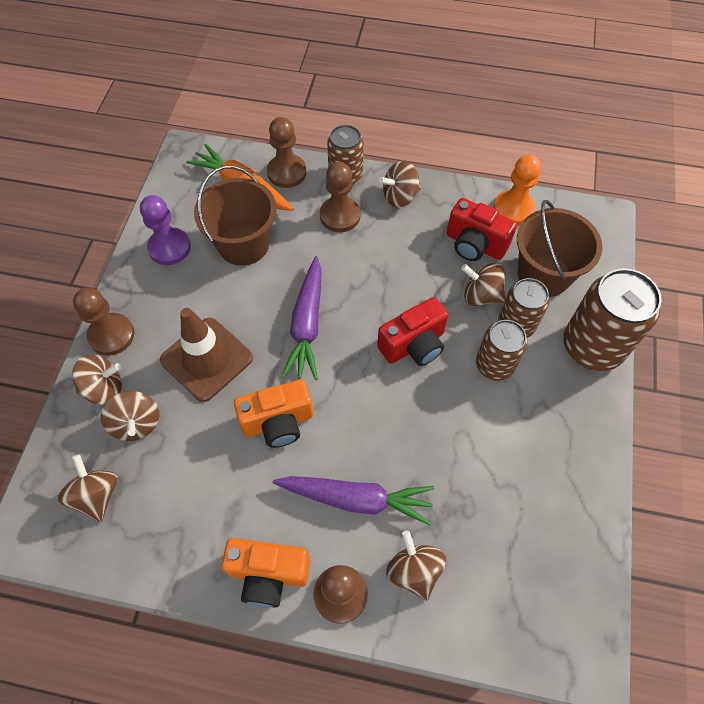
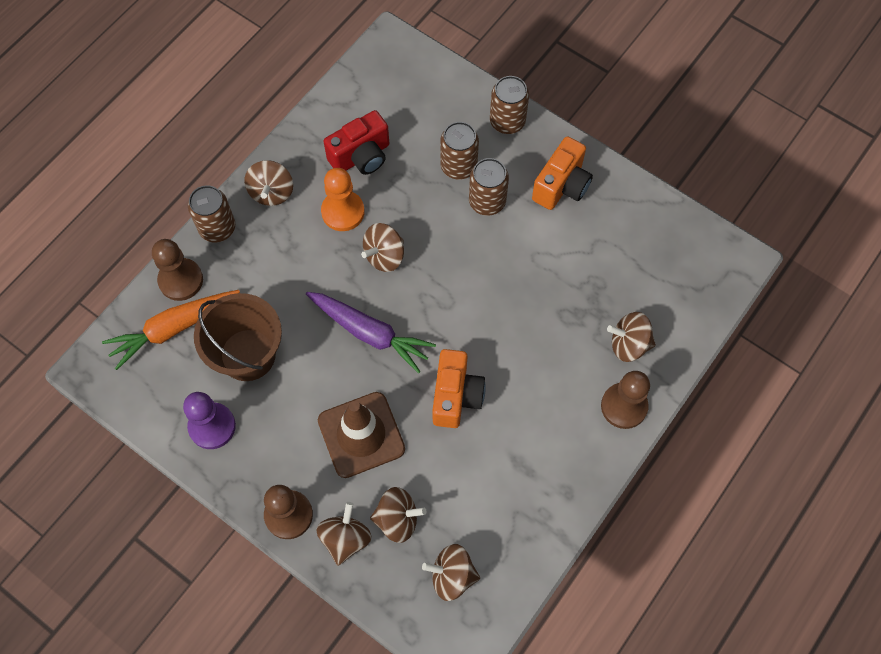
camera: 65 degrees left, 5 degrees up
(268, 574) = (585, 455): orange camera -> orange camera (561, 186)
(340, 215) = (263, 254): brown pawn -> none
(356, 499) = (553, 362): purple carrot -> none
(414, 345) = (436, 254): red camera -> none
(481, 295) = (416, 178): brown spinning top -> brown spinning top (384, 256)
(513, 209) = (341, 106): orange pawn -> orange pawn (343, 212)
(544, 274) = (421, 119): brown bucket -> none
(592, 346) = (507, 121): brown can -> brown can, size x0.62

